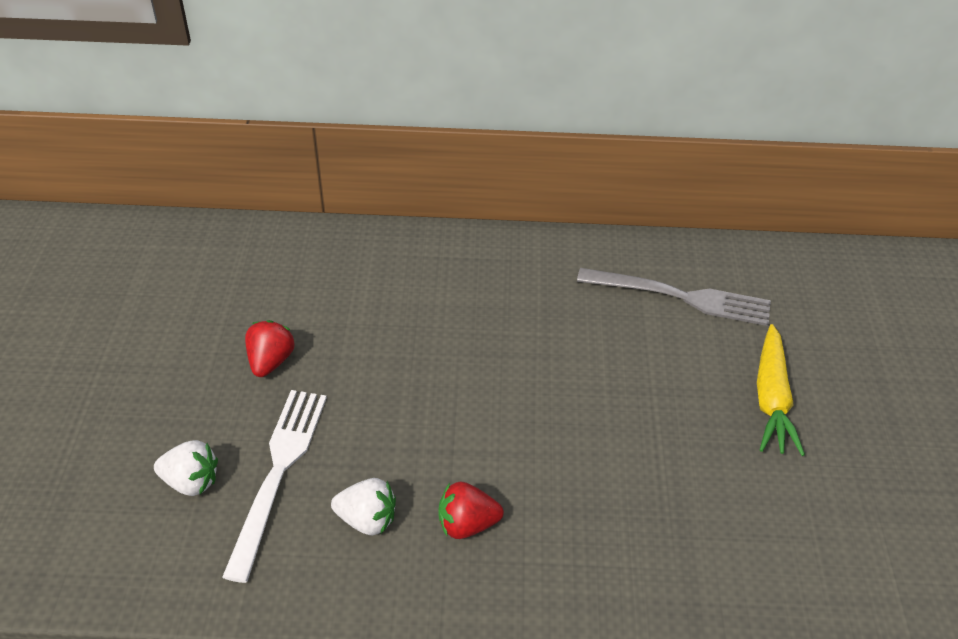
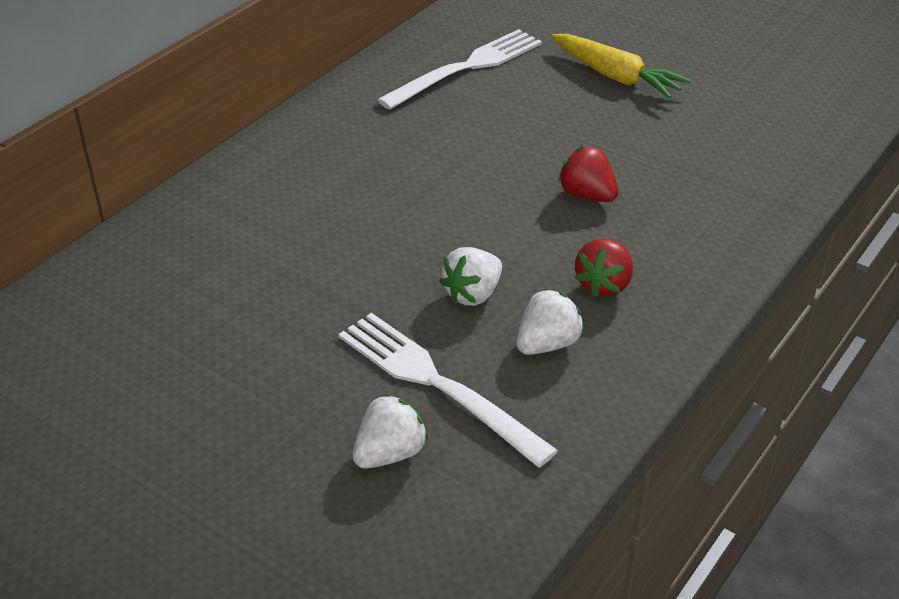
camera: 55 degrees left, 5 degrees down
(270, 361) = (280, 337): red strawberry -> red strawberry (587, 195)
(392, 444) = (473, 294): none -> white strawberry
(682, 297) = (468, 67): grey fork -> white fork

